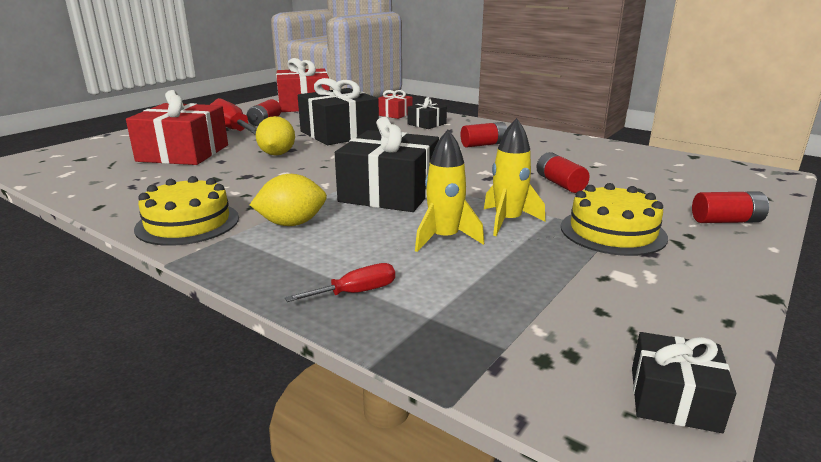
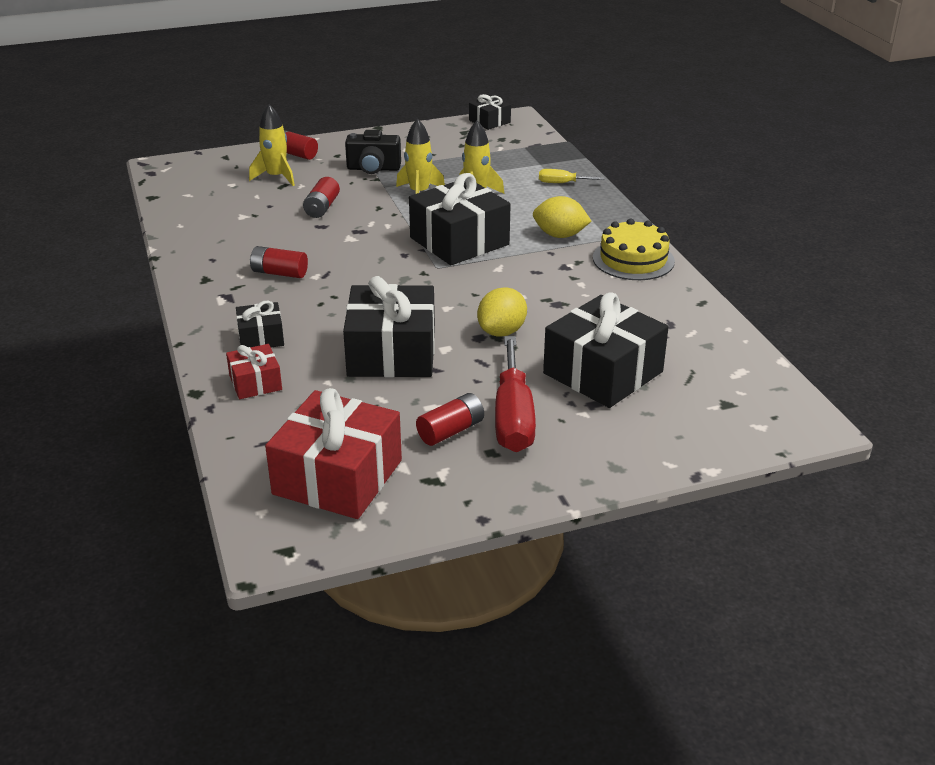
camera: 145 degrees left, 10 degrees up
(183, 153) = (603, 372): red gift -> black gift
(355, 292) = (562, 183): red screwdriver -> yellow screwdriver
(612, 232) = (373, 169): yellow cake -> black camera
(667, 194) = (276, 177): none -> yellow rocket

